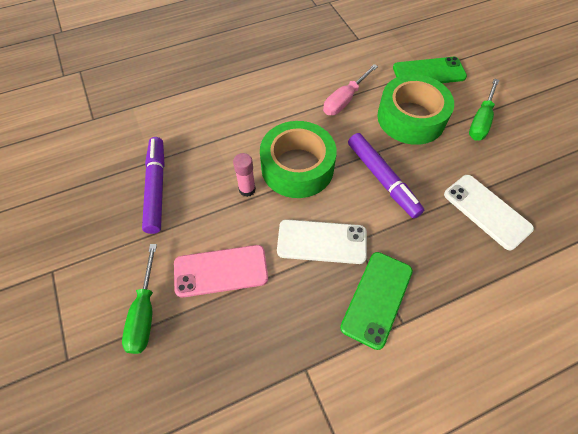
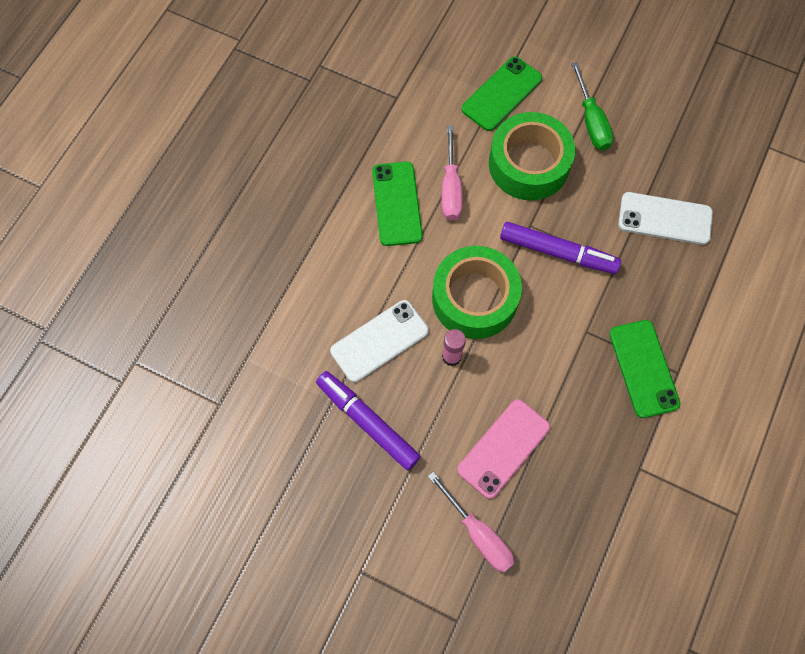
camera: 40 degrees left, 10 degrees up
(145, 313) = (478, 534): green screwdriver -> pink screwdriver
(302, 88) = (397, 204): none -> green phone
(322, 242) = (560, 354): white phone -> white phone (379, 341)

